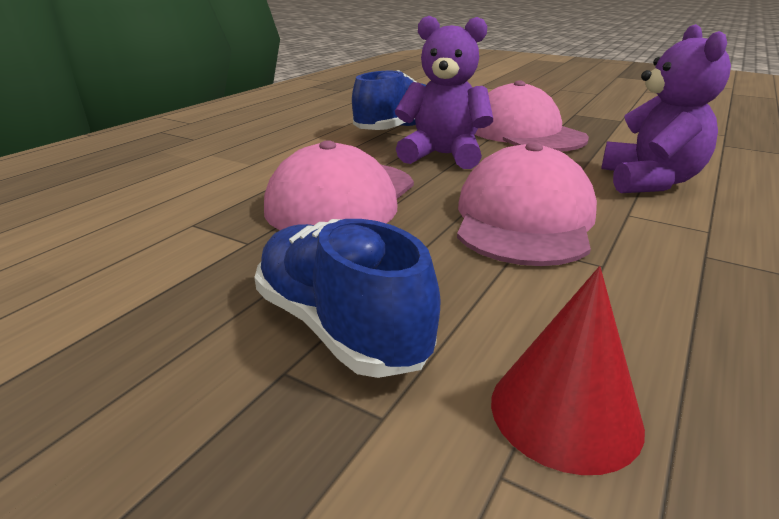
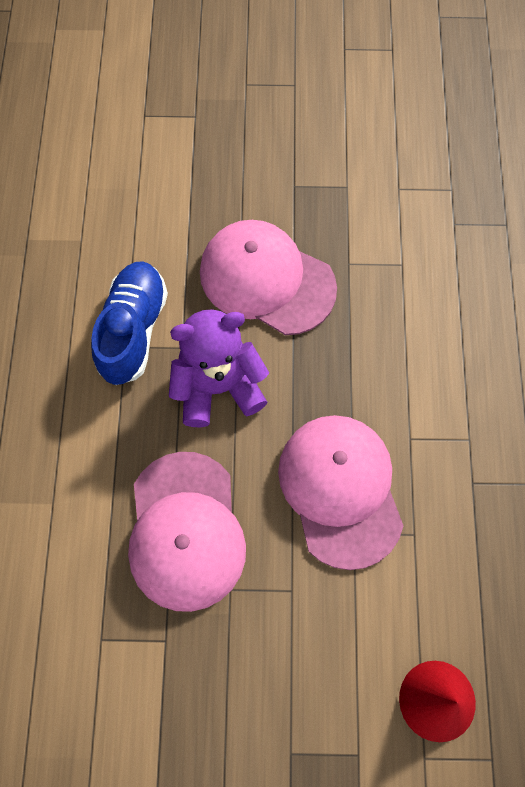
camera: 30 degrees left, 40 degrees up
(340, 326) = (294, 699): blue shoe -> none
(649, 182) = (411, 360): purple teddy bear -> none

